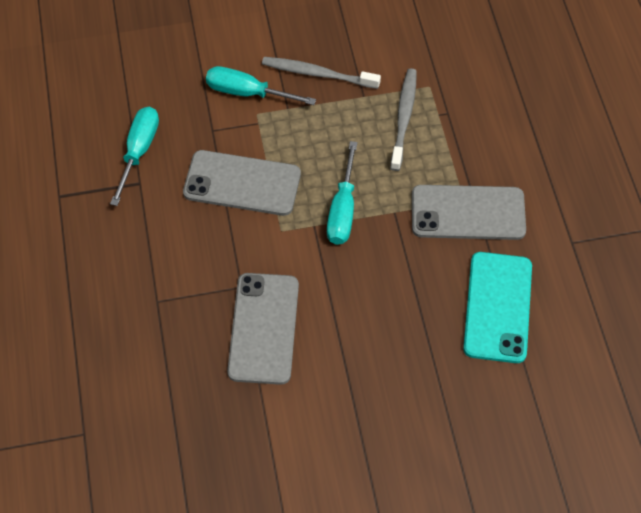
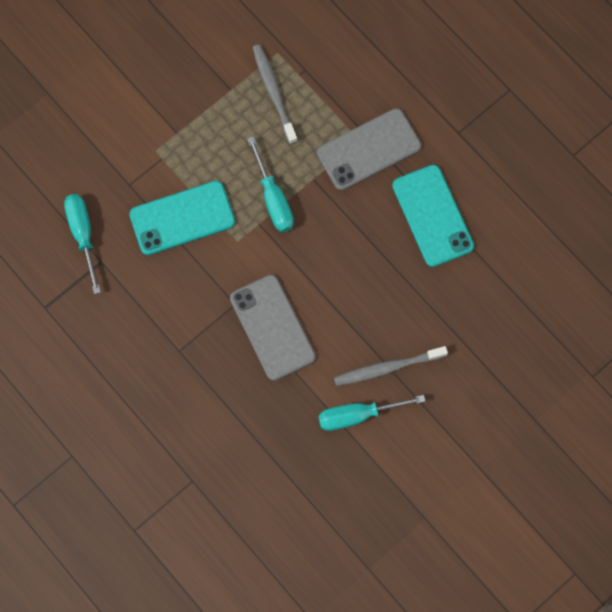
camera: 30 degrees left, 15 degrees up
(242, 183) = (182, 218): grey phone -> turquoise phone
(248, 93) = (136, 136): turquoise screwdriver -> turquoise screwdriver (358, 415)
(317, 74) = (181, 88): grey toothbrush -> grey toothbrush (387, 368)

